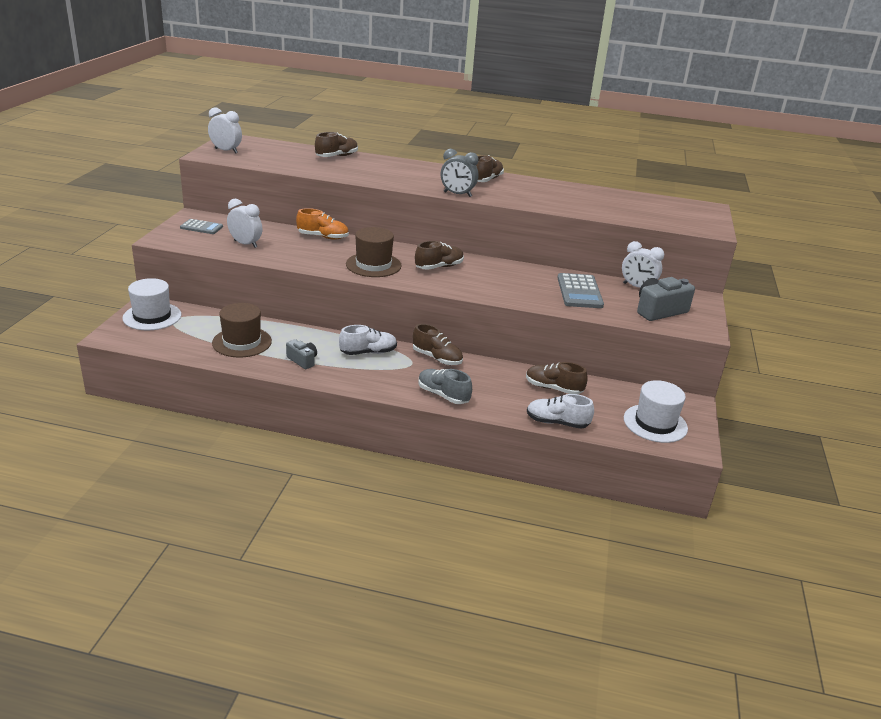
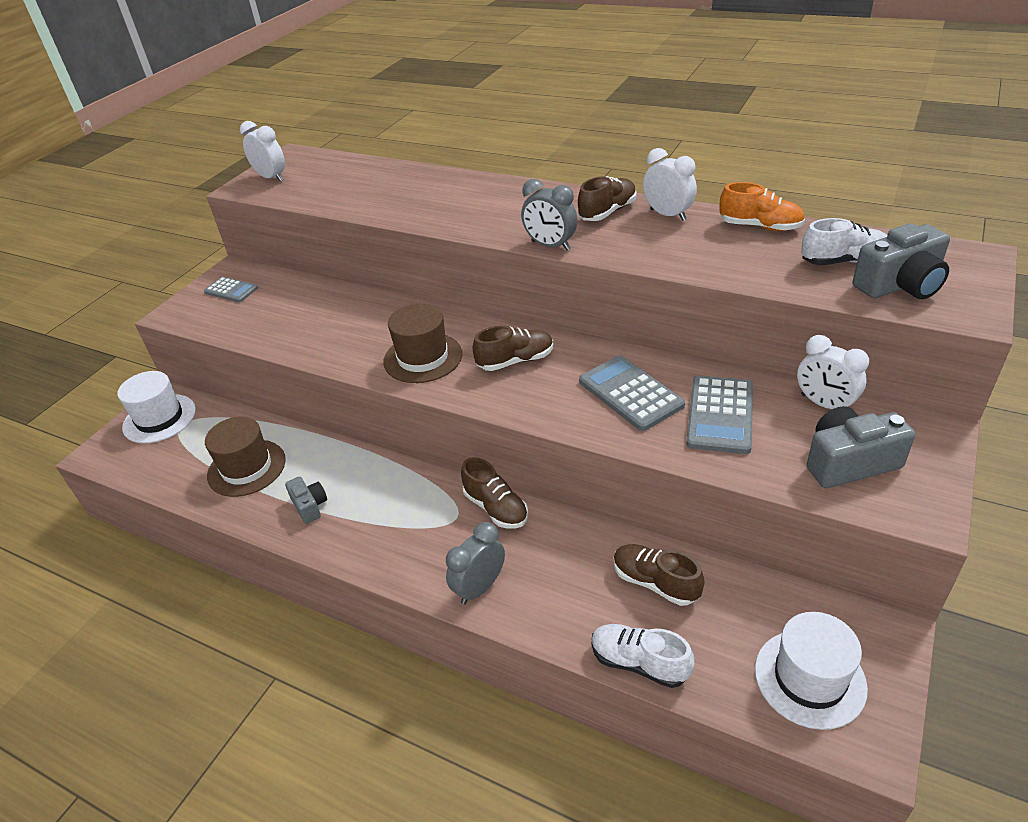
camera: 20 degrees right, 10 degrees up
(245, 244) = (271, 320): white clock -> white clock (668, 215)
(323, 237) = (377, 303): orange shoe -> orange shoe (760, 227)
(337, 156) = (410, 178): brown shoe -> none
(368, 352) = (403, 493): white shoe -> white shoe (843, 261)
(443, 395) = (479, 587): grey shoe -> grey clock
(521, 282) = (630, 393): none -> grey calculator
(673, 218) = (900, 285): none -> grey camera

